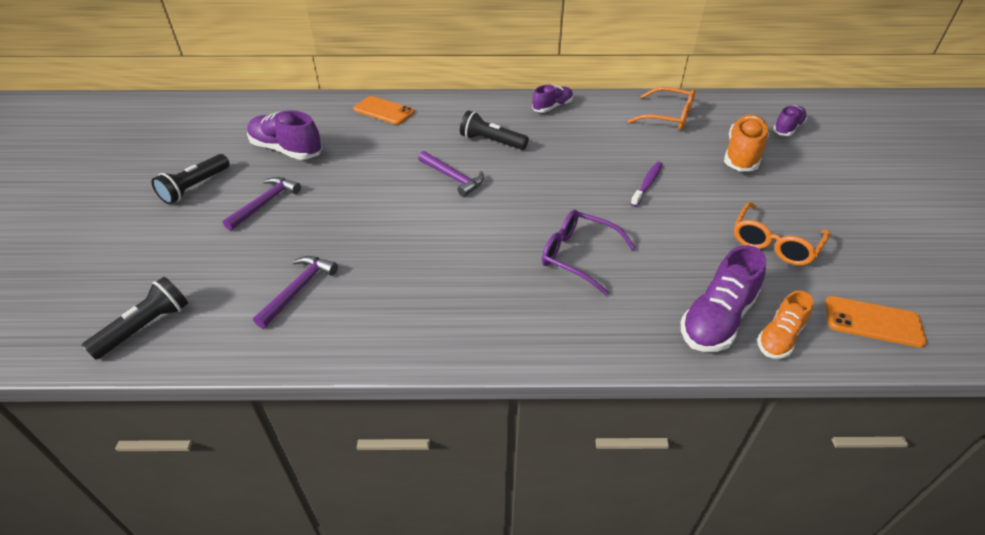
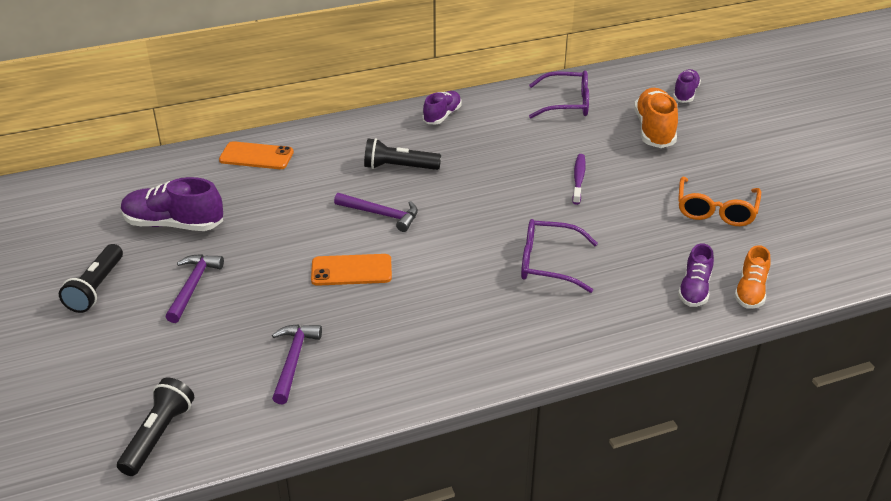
camera: 20 degrees left, 5 degrees down
(668, 117) = (566, 104): orange glasses -> purple glasses
(717, 319) = (694, 289): purple shoe -> purple shoe, size x0.63
(873, 322) = (818, 259): orange phone -> orange phone (351, 270)

